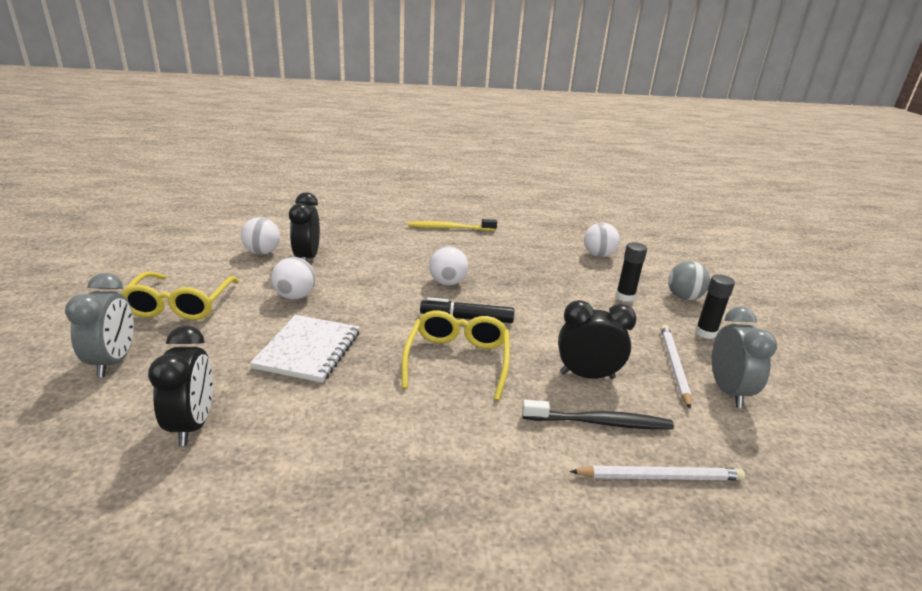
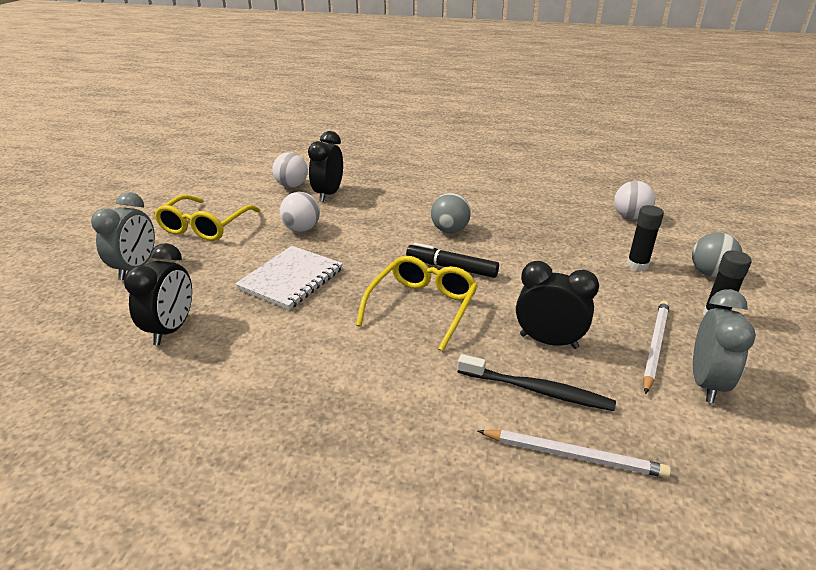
camera: 20 degrees right, 5 degrees up
(447, 283) = (449, 230): white ball -> grey ball
(450, 228) = (479, 175): yellow toothbrush -> none

